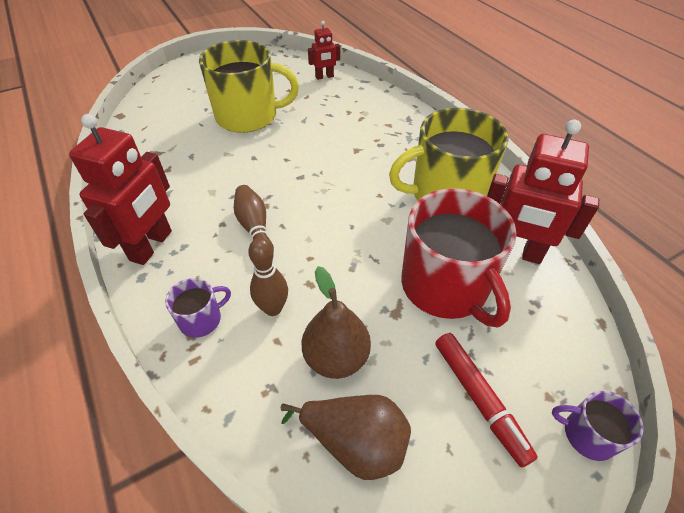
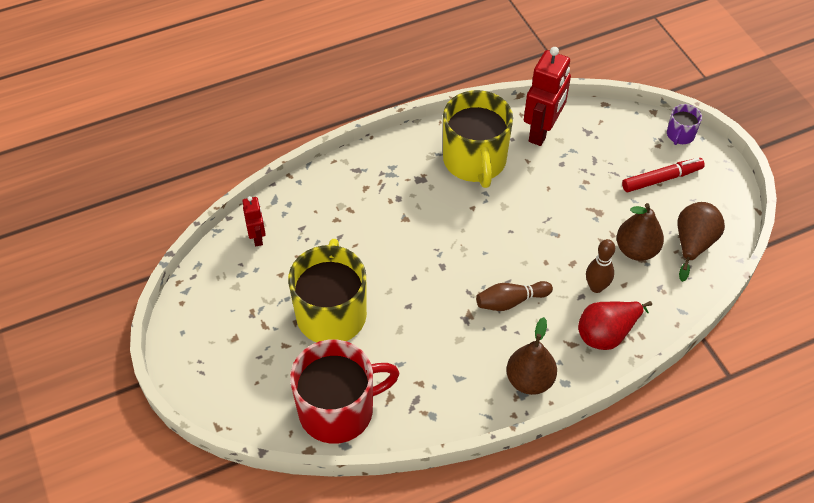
camera: 85 degrees left, 5 degrees up
(152, 246) = (529, 380): red robot -> brown pear
(201, 319) = (607, 334): purple mug -> red pear
(445, 286) = (575, 179): red mug -> red mug (338, 410)

